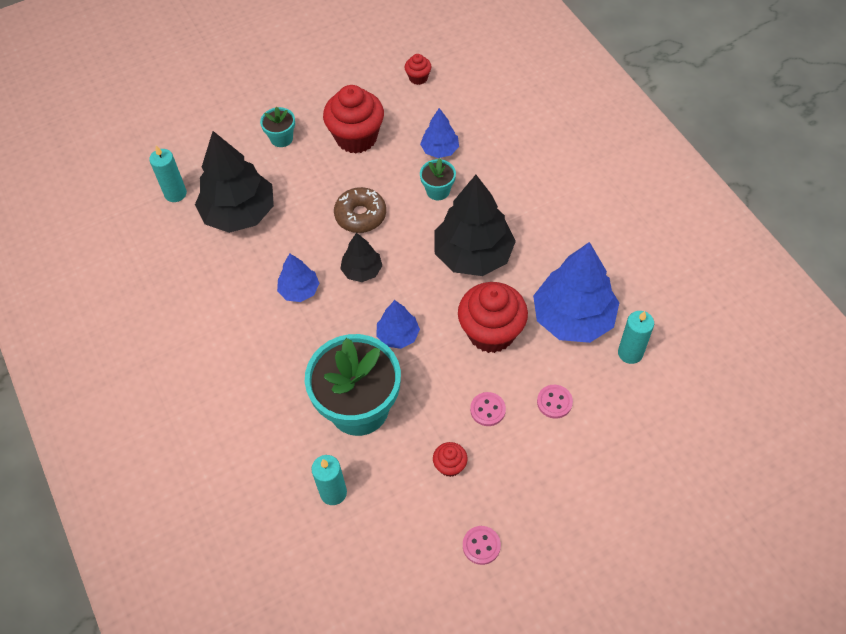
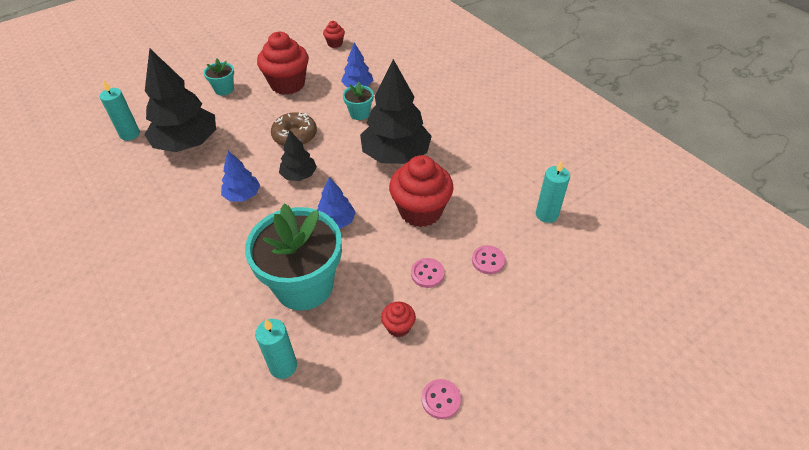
camera: 10 degrees left, 10 degrees down
(573, 318) = (491, 193): blue tree -> none

